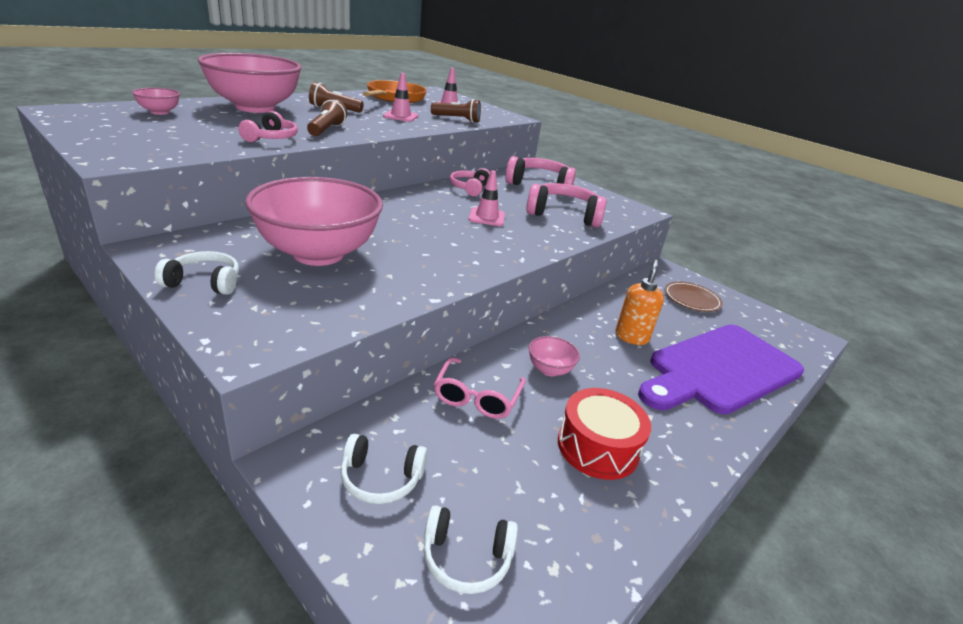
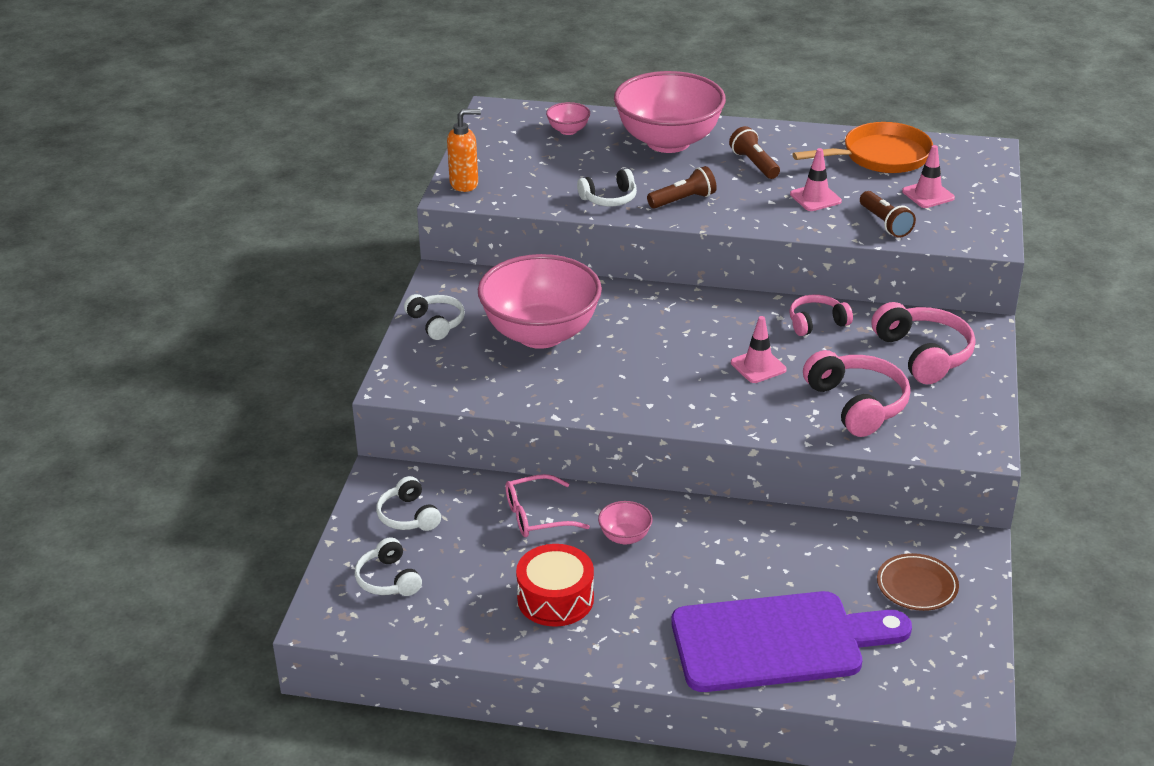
camera: 60 degrees right, 5 degrees up
(271, 138) = (609, 198): pink headphones -> white headphones
(631, 337) = (755, 566): orange soap dispenser -> orange soap dispenser (464, 184)
(720, 370) = (777, 642): purple cutting board -> purple cutting board turned 150 degrees clockwise

